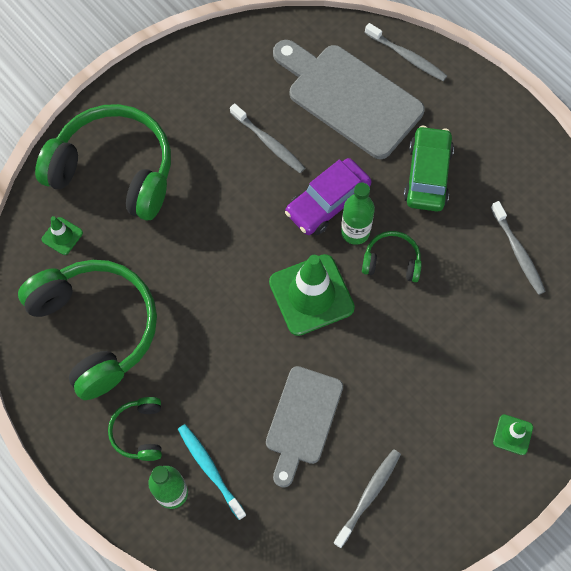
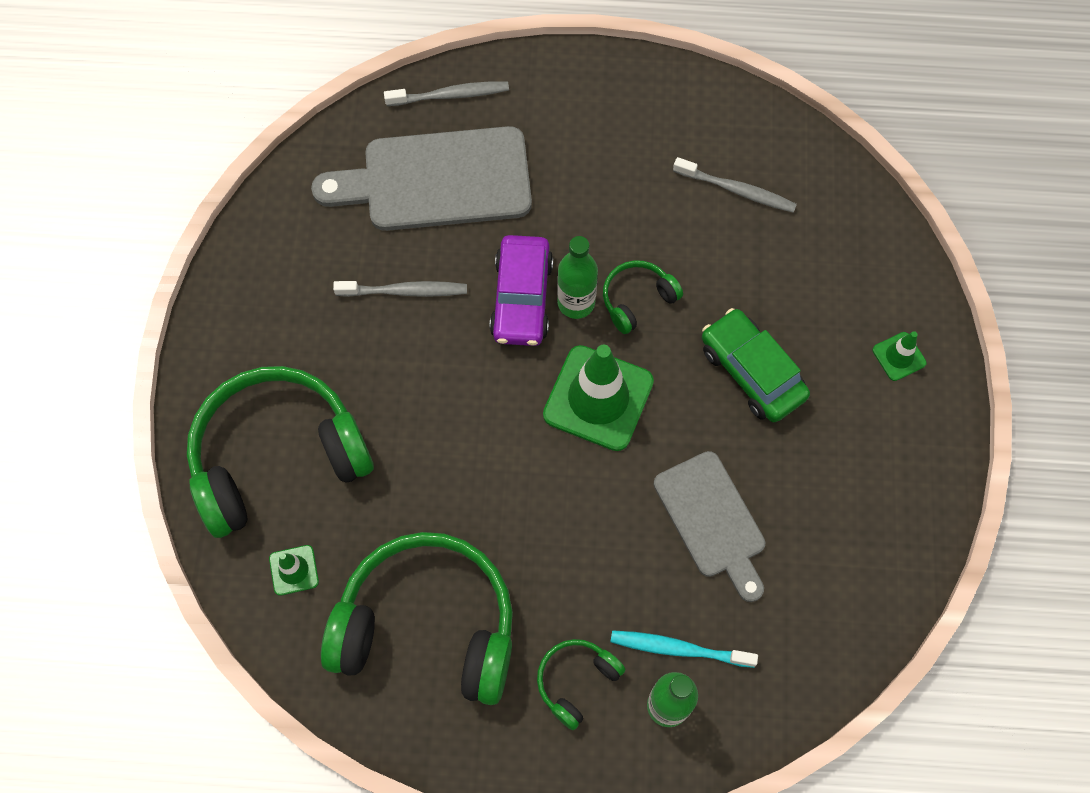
camera: 45 degrees left, 0 degrees up
(139, 432) = (576, 681): green headphones -> green headphones turned 90 degrees clockwise
(368, 496) = (839, 530): grey toothbrush -> none
(427, 175) = (585, 190): green car -> green car (751, 372)

